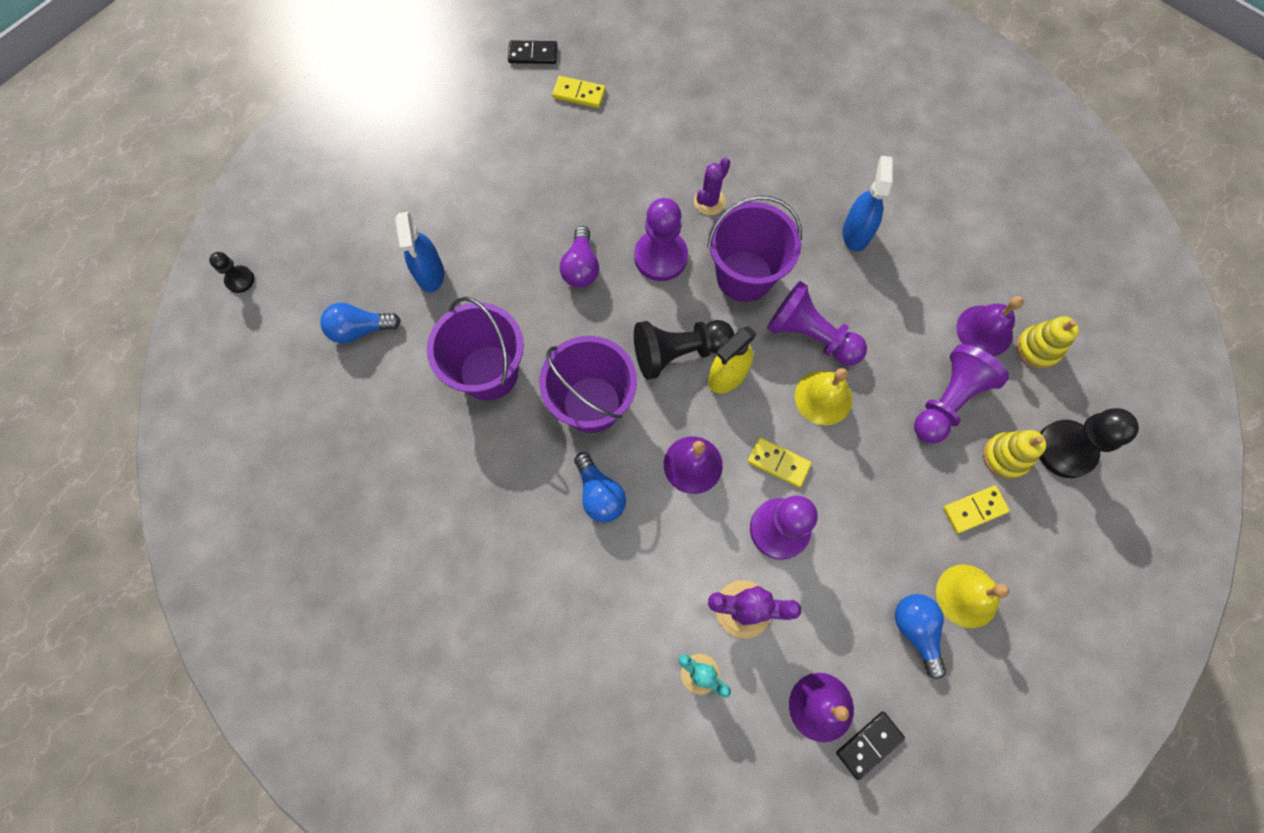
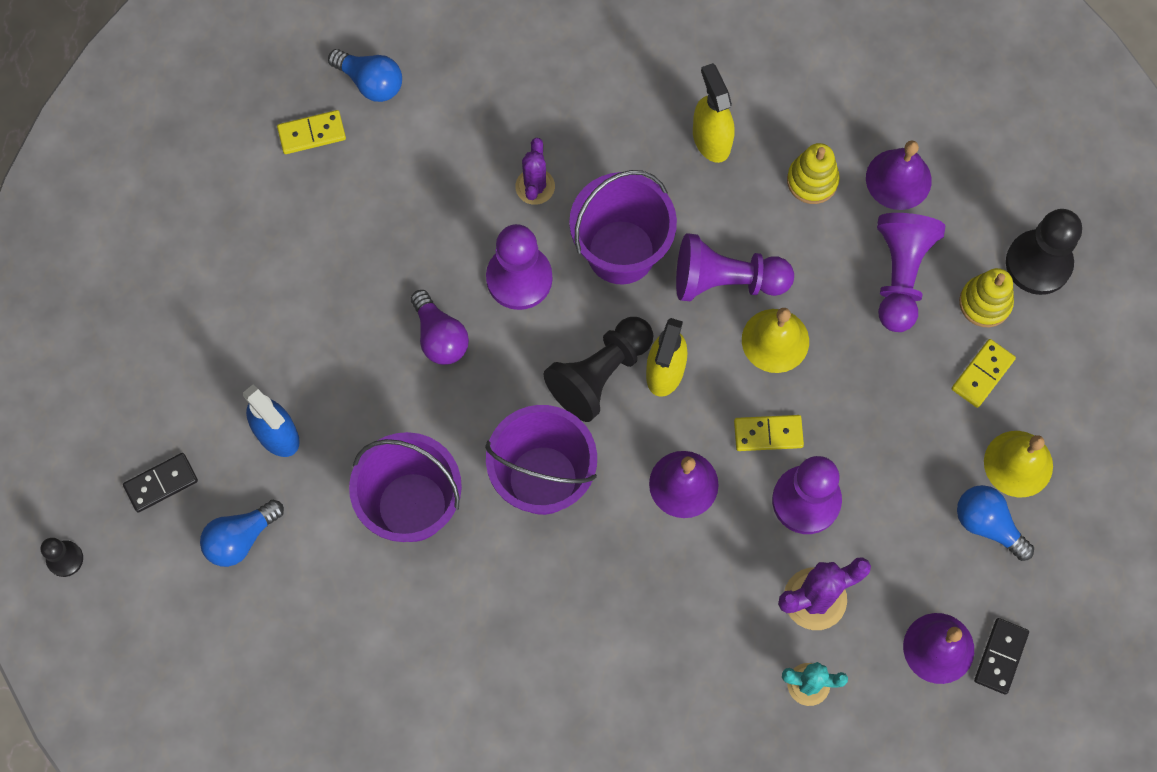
camera: 30 degrees left, 0 degrees up
(533, 54) = (227, 112): black domino -> black domino (161, 483)
(599, 494) = (607, 567): blue light bulb -> blue light bulb (370, 82)
(856, 233) = (711, 139): blue spray bottle -> yellow spray bottle
(1037, 348) = (960, 170): yellow stacking toy -> yellow stacking toy (812, 180)

